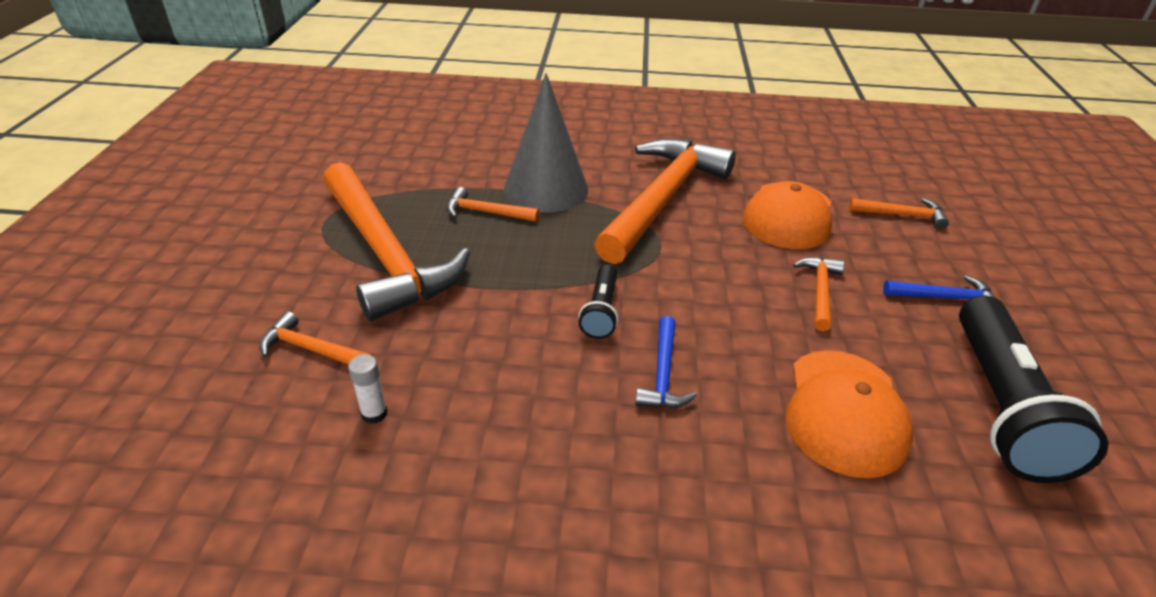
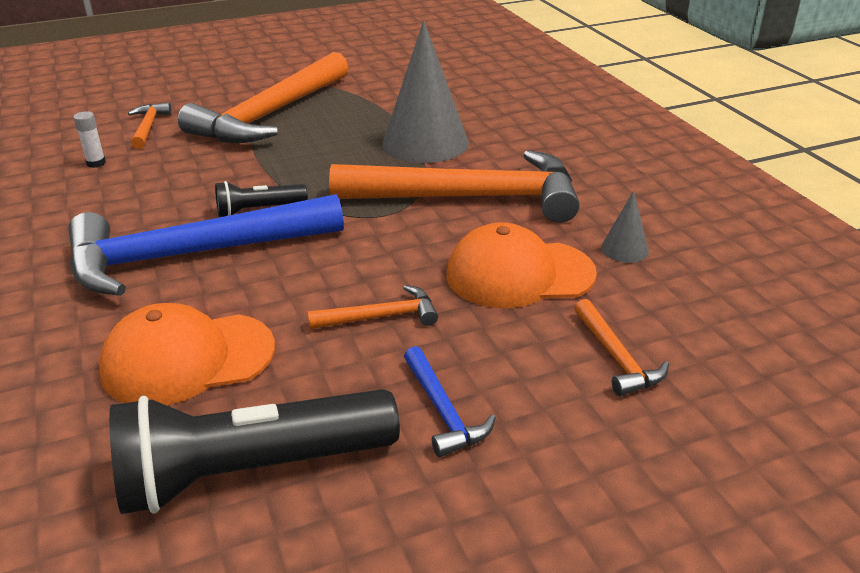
camera: 65 degrees right, 5 degrees down
(486, 212) = (360, 131): orange hammer -> none
(663, 374) = (192, 255): blue hammer -> blue hammer, size x2.37
(777, 168) = (624, 249): none -> grey cone

